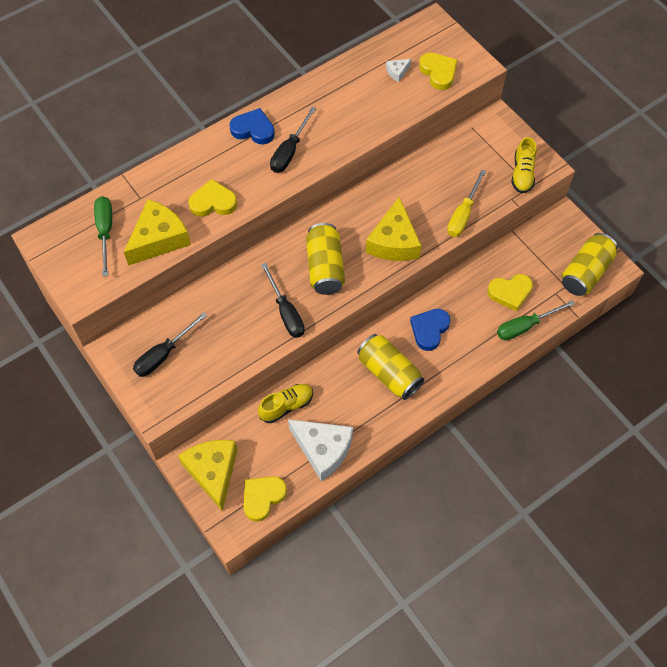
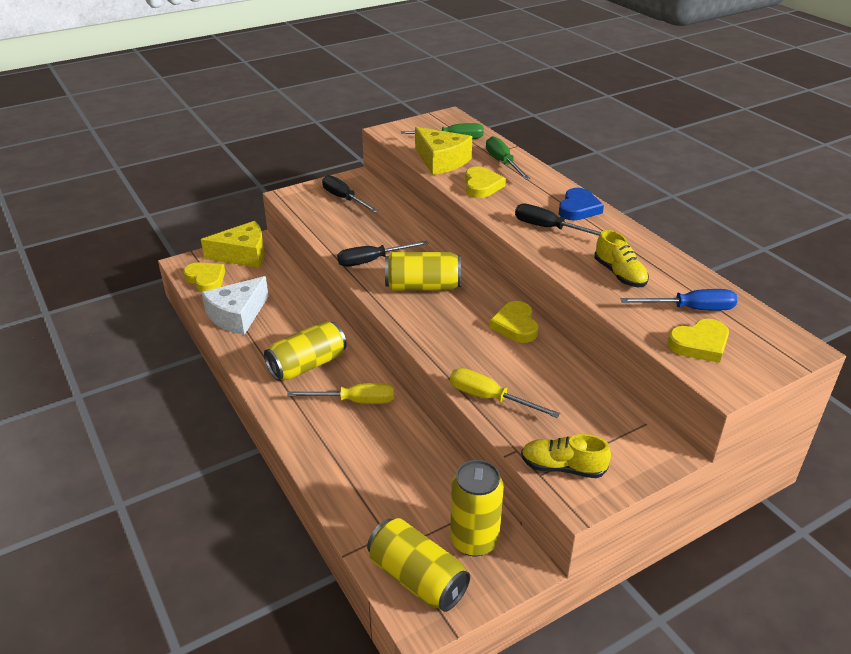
camera: 95 degrees right, 25 degrees down
(286, 406) = (292, 296): yellow shoe -> yellow shoe (619, 274)
(394, 242) = (451, 336): yellow cheese -> none
(397, 72) = (690, 309): white cheese -> blue screwdriver
(429, 330) = (355, 401): blue heart -> yellow screwdriver
(510, 292) = (395, 483): yellow heart -> yellow heart (515, 326)
(525, 326) = (340, 492): green screwdriver -> green screwdriver (503, 162)
(549, 243) = (474, 540): none -> yellow can

